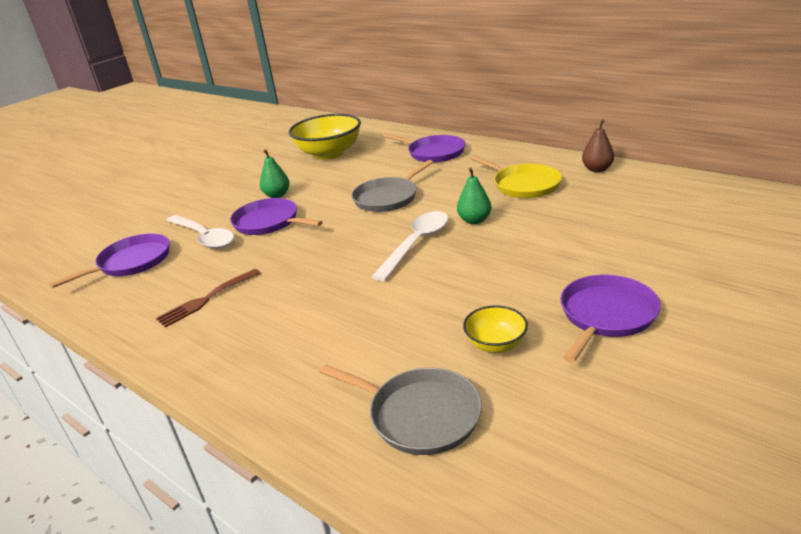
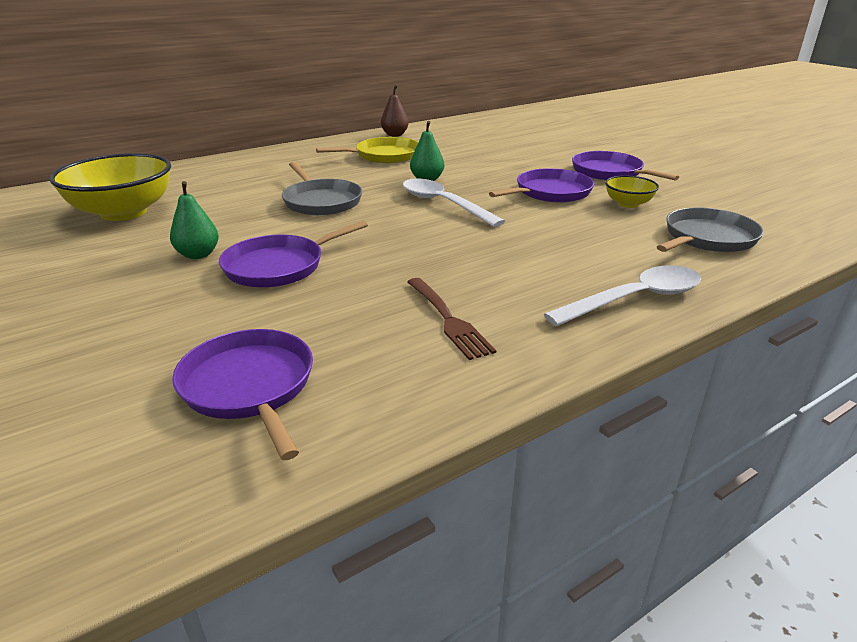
camera: 75 degrees left, 0 degrees up
(204, 237) = (254, 315): white spoon -> white spoon (635, 299)
(433, 152) = (244, 170): purple pan -> purple pan (550, 192)

